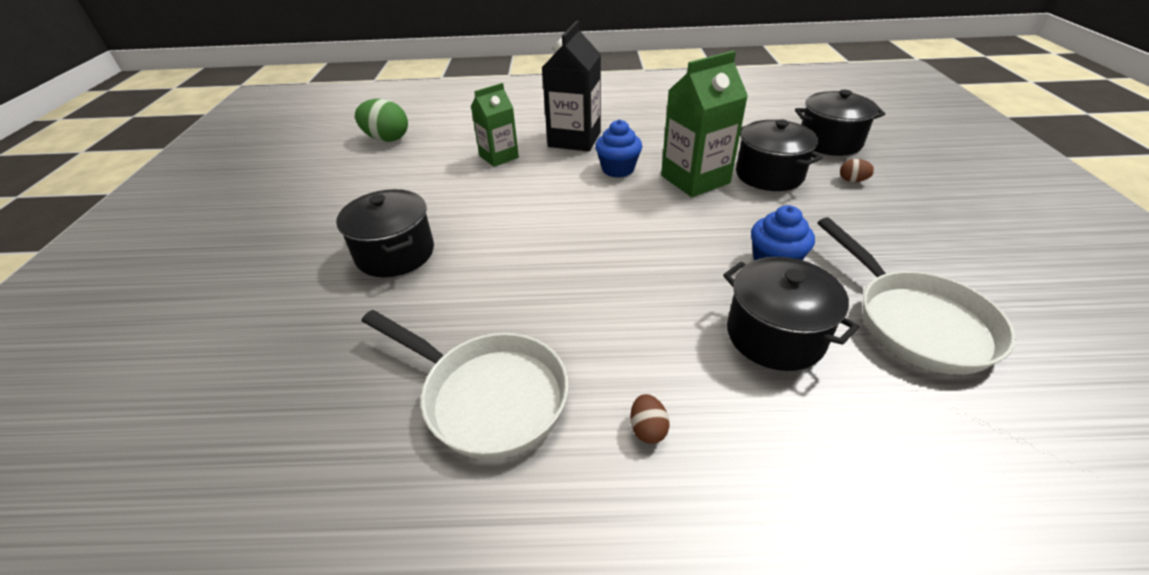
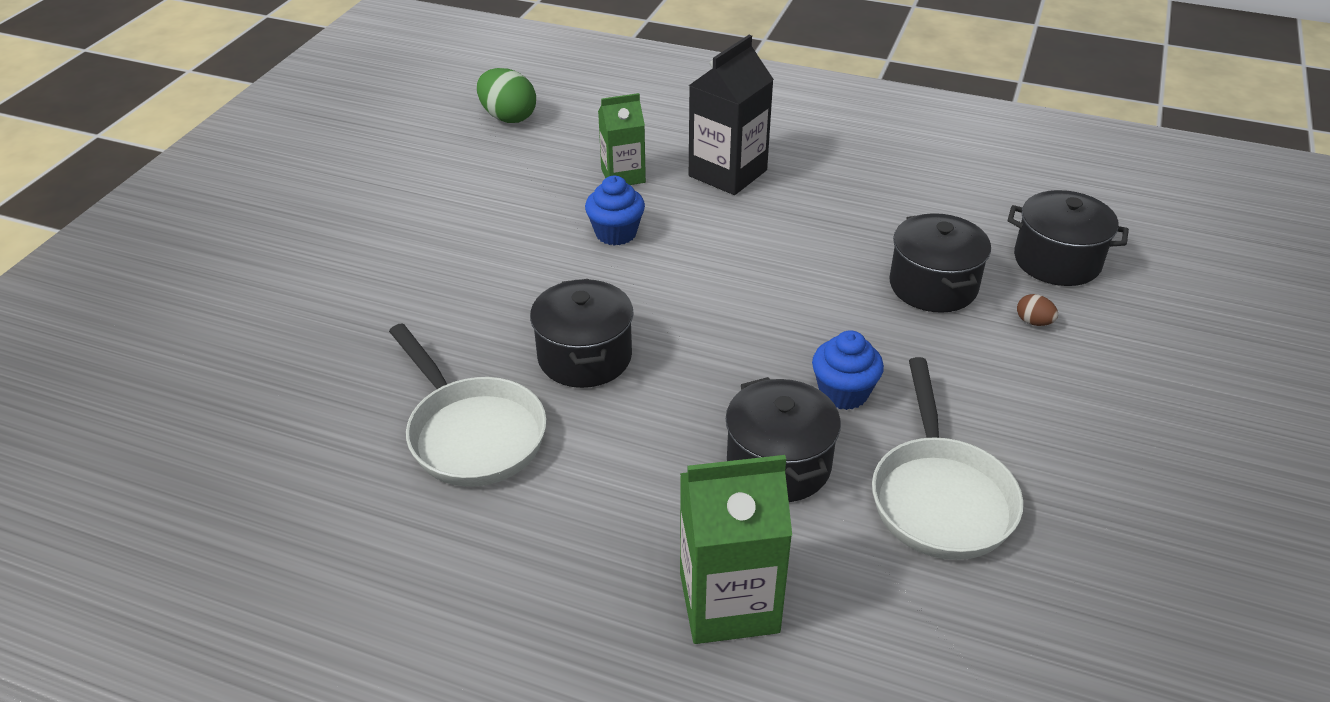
camera: 20 degrees right, 0 degrees up
(395, 253) = (454, 269): black pot -> black pot (585, 357)
(618, 169) = (752, 229): blue cupcake -> blue cupcake (616, 233)
(647, 429) = (594, 505): brown egg -> none
(695, 179) = (835, 267): green carton -> green carton (729, 602)

